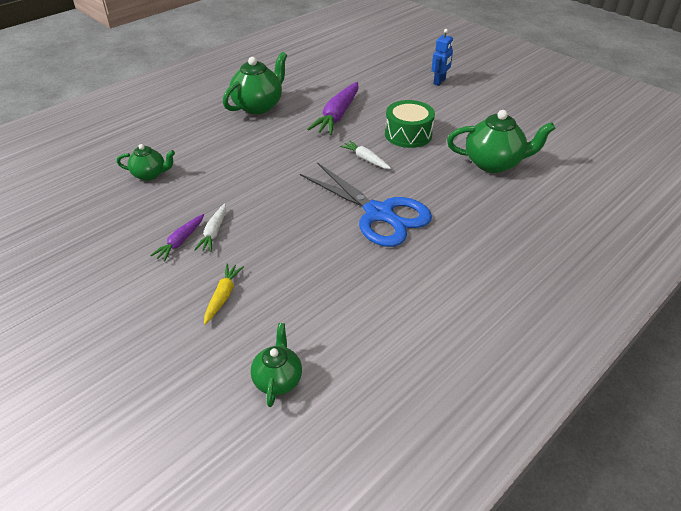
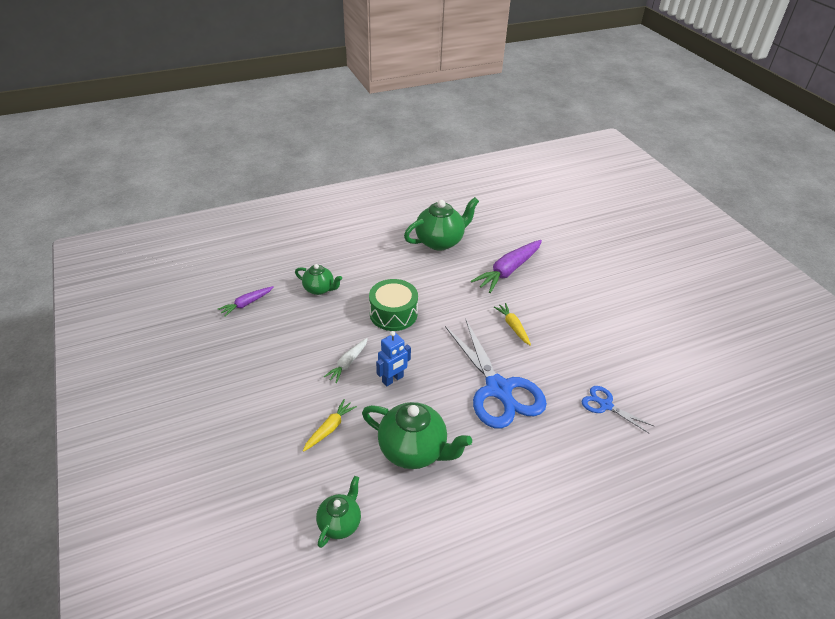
camera: 20 degrees right, 0 degrees up
(180, 241) = (317, 364): purple carrot -> purple carrot (246, 304)
(365, 159) = (513, 327): white carrot -> yellow carrot
(408, 134) = (566, 310): green drum -> green drum (393, 314)
(439, 81) = (627, 257): blue robot -> blue robot (393, 379)
(483, 200) = (605, 405): none -> blue scissors
(494, 163) = (637, 368): green teapot -> green teapot (414, 450)

